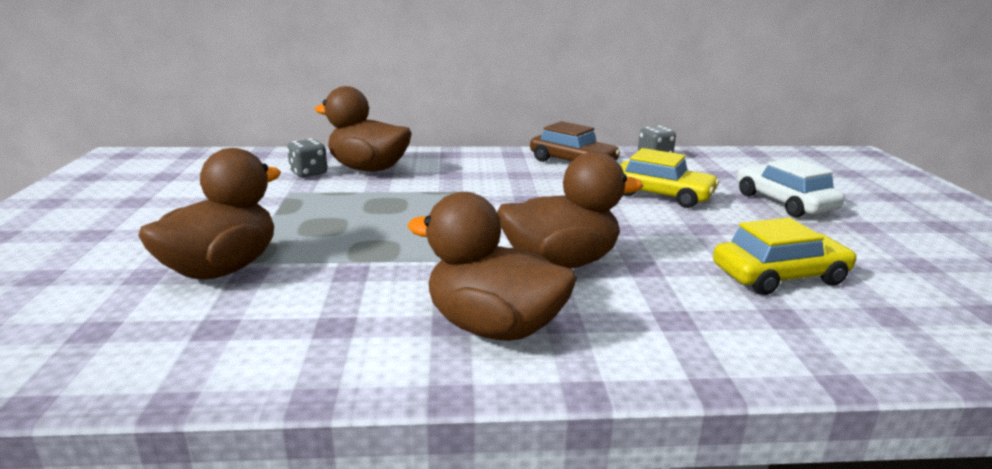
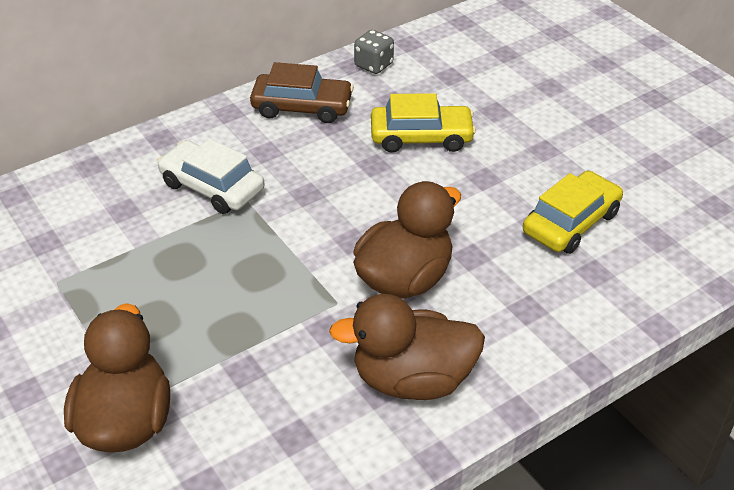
camera: 30 degrees left, 20 degrees up
(309, 173) = (40, 239): grey dice -> none
(368, 169) = (99, 204): brown duck -> none
(784, 202) = (527, 109): white car -> white car (212, 187)

